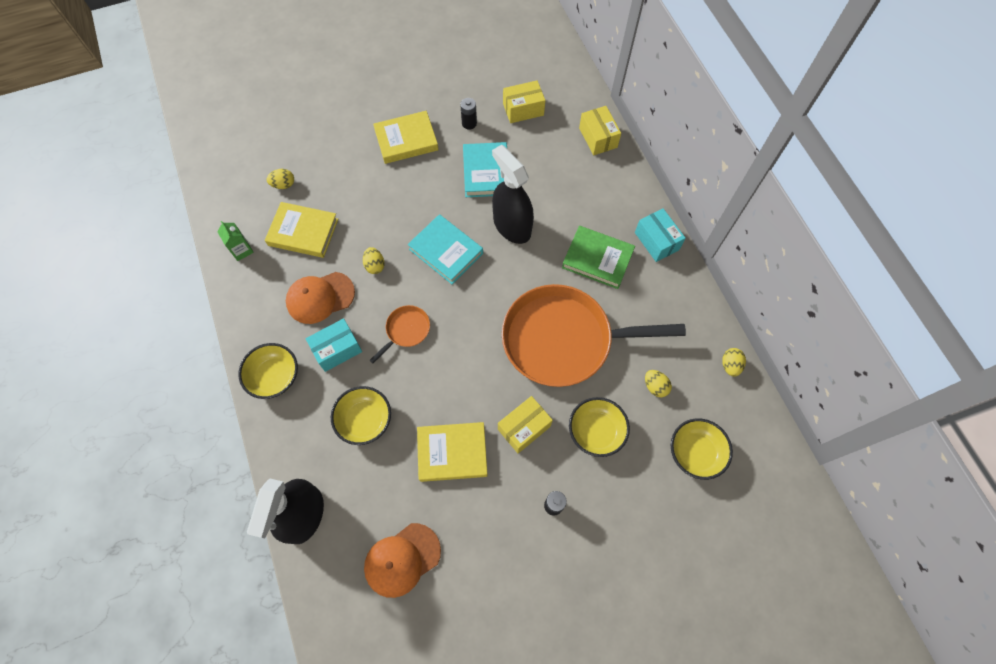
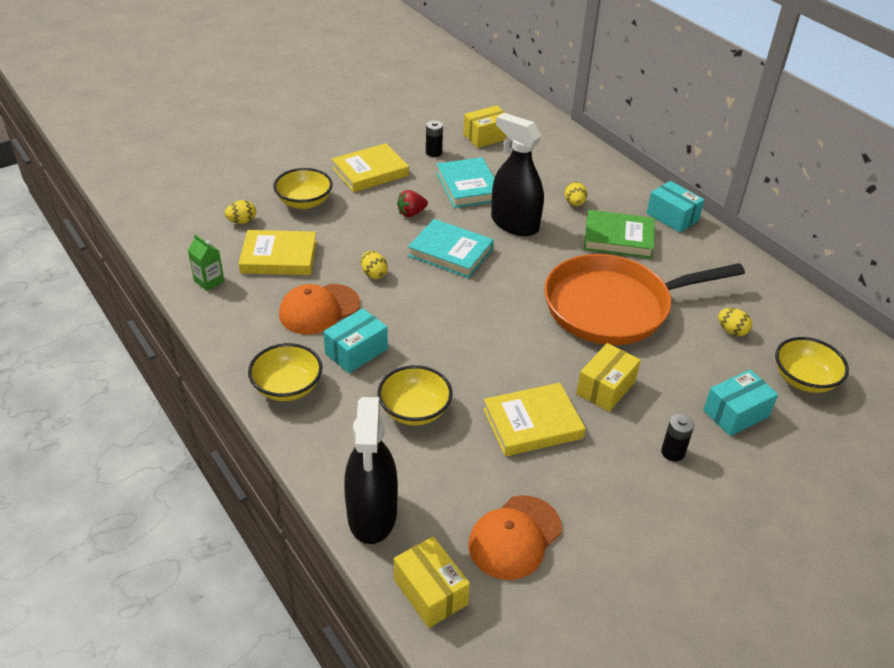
camera: 15 degrees left, 25 degrees down
(406, 330) = (432, 323): orange pan -> none
(427, 198) = (411, 213): none -> red strawberry
(596, 431) = (687, 378): yellow bowl -> yellow bowl (304, 202)
(598, 137) = (573, 149): yellow box -> yellow box (430, 592)
(621, 476) = (736, 413): none -> turquoise box
(730, 365) = (800, 302): yellow egg -> yellow egg (574, 203)

